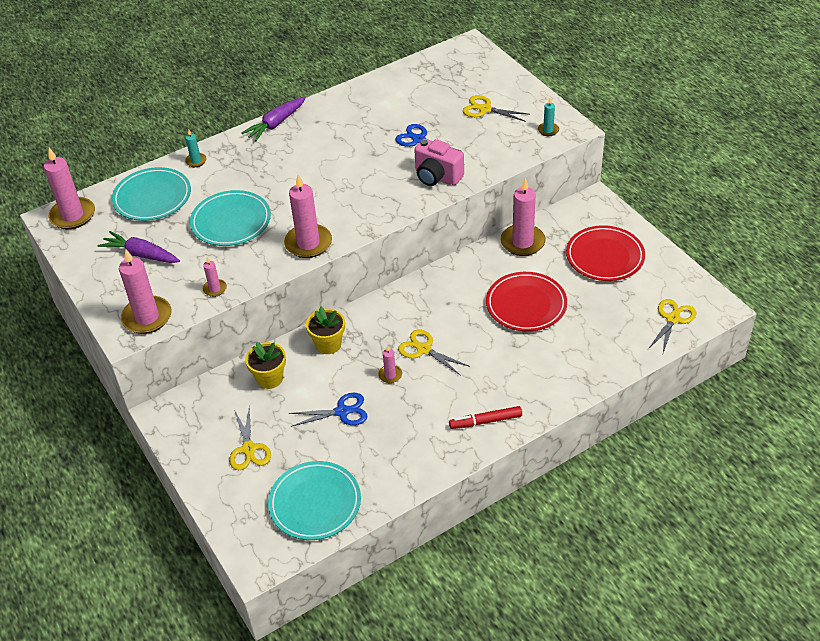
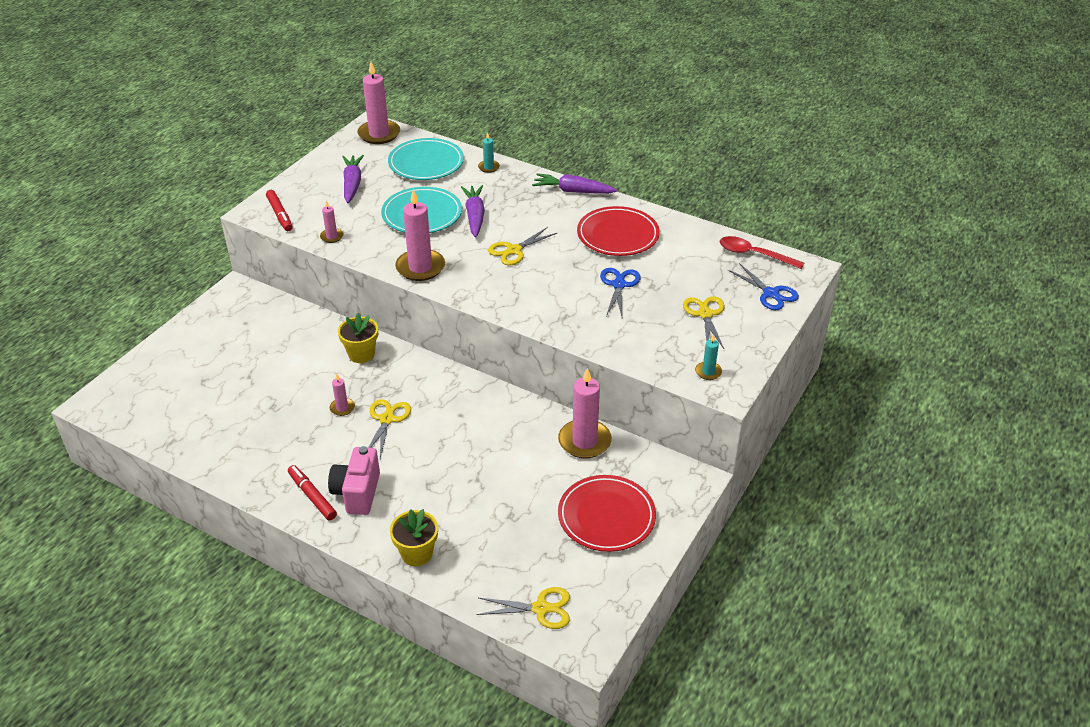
camera: 60 degrees right, 5 degrees down
(147, 317) = (280, 214): pink candle -> red marker
(249, 449) = (215, 352): yellow scissors -> yellow scissors (514, 250)
(262, 190) = (475, 216): none -> purple carrot
(269, 378) = (302, 334): yellow flower pot -> yellow flower pot (417, 553)
(315, 503) = (168, 414): turquoise plate -> none
(342, 412) = (282, 393): blue scissors -> blue scissors (770, 293)
(435, 62) = (754, 254): none -> red spoon
(437, 176) = (570, 315): pink camera -> pink camera (357, 493)
(526, 305) = (491, 474): red plate -> red plate (618, 235)

